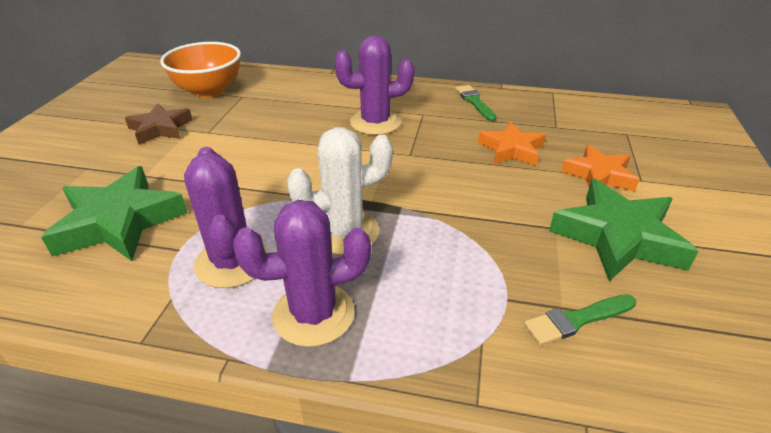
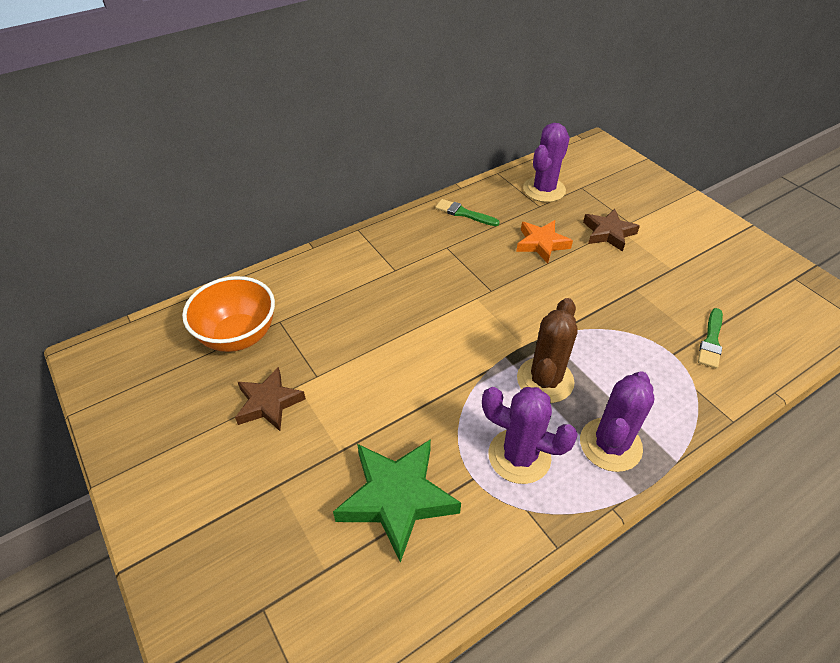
camera: 45 degrees left, 10 degrees up
(345, 232) = (545, 380): white cactus -> brown cactus
(375, 123) = (428, 277): purple cactus -> purple cactus (544, 190)
(599, 175) = (608, 233): orange star -> brown star
(618, 237) = (667, 273): green star -> none

